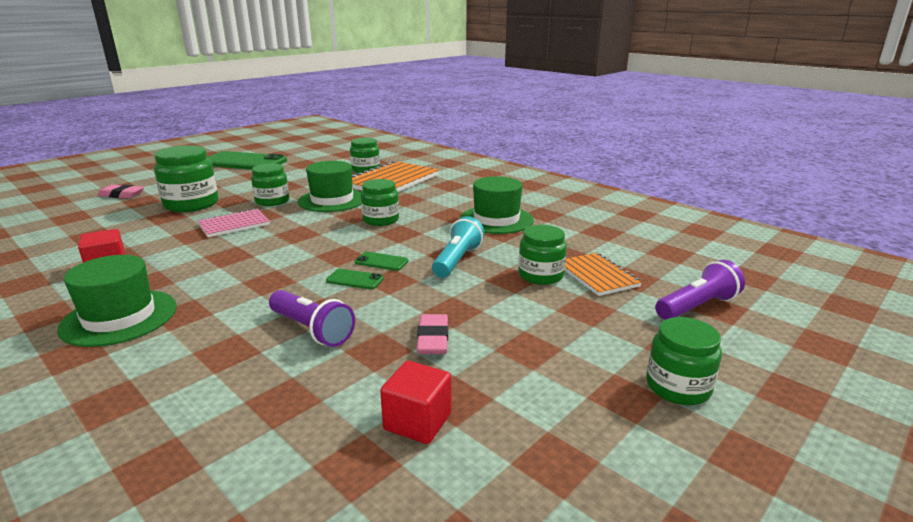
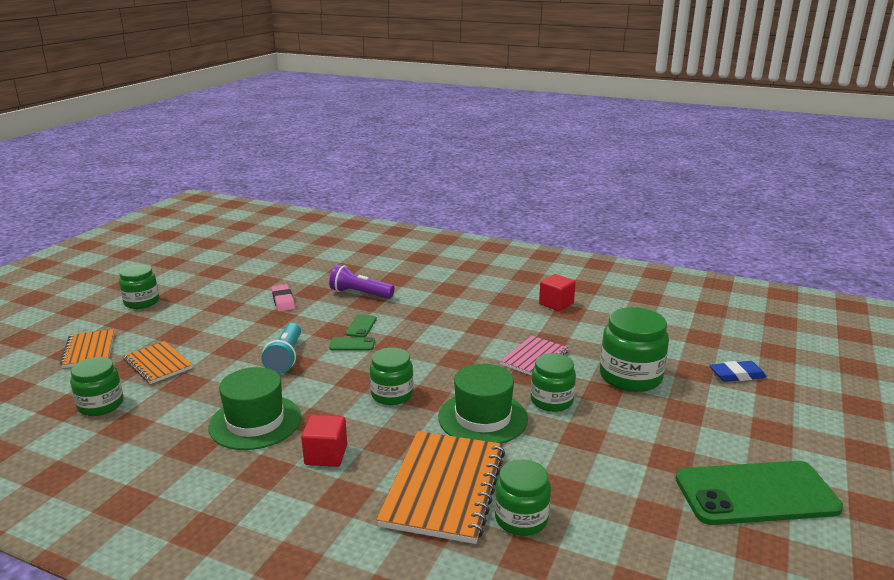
camera: 160 degrees right, 0 degrees up
(119, 317) = (482, 281): green hat -> none
(121, 195) = (737, 375): pink eraser -> blue eraser
(355, 280) = (361, 326): green phone -> green phone turned 75 degrees counterclockwise
(417, 421) = (277, 272): red cube -> red cube (326, 455)
(540, 275) = (209, 356): green jar -> green jar (101, 405)
(697, 307) = (89, 350): purple flashlight -> orange notebook

